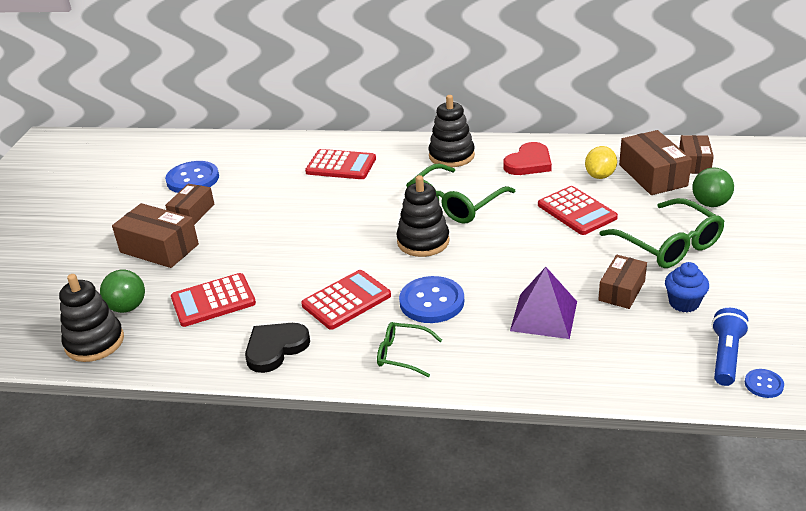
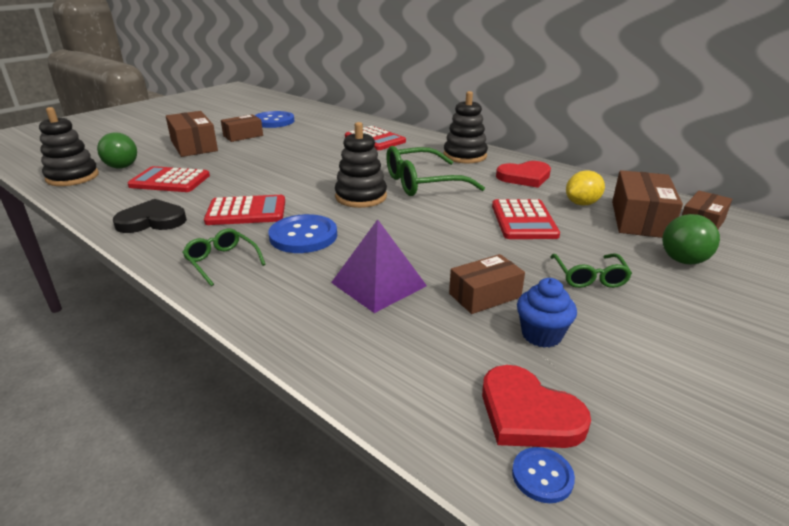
camera: 30 degrees right, 5 degrees down
(668, 244) = (589, 277): green glasses -> green glasses, size x0.56
(725, 356) = (528, 413): blue flashlight -> red heart

